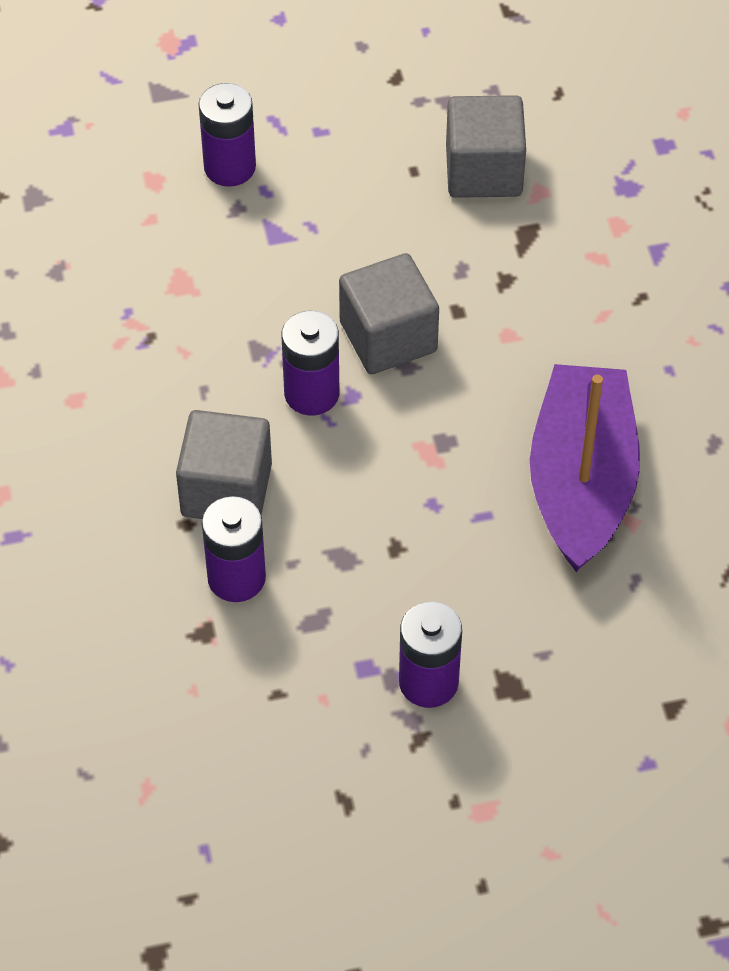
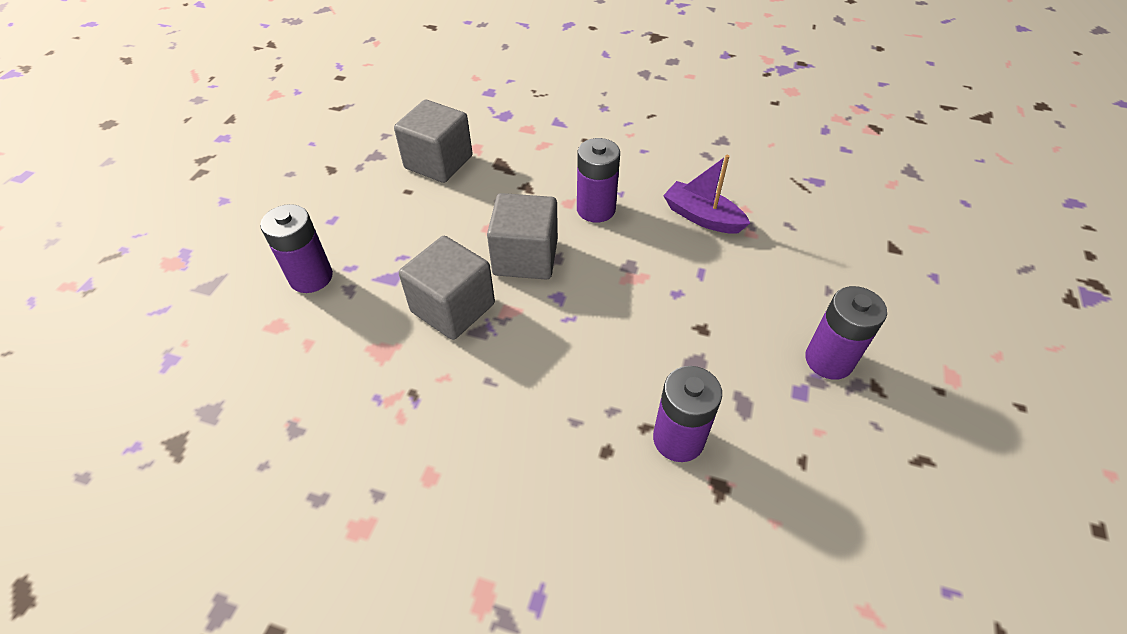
camera: 60 degrees left, 5 degrees down
(226, 490) = (591, 408): grey cube -> grey cube (453, 308)
(311, 393) = (541, 317): purple battery -> purple battery (596, 209)
(581, 482) = (702, 217): purple boat -> purple boat, size x0.53

